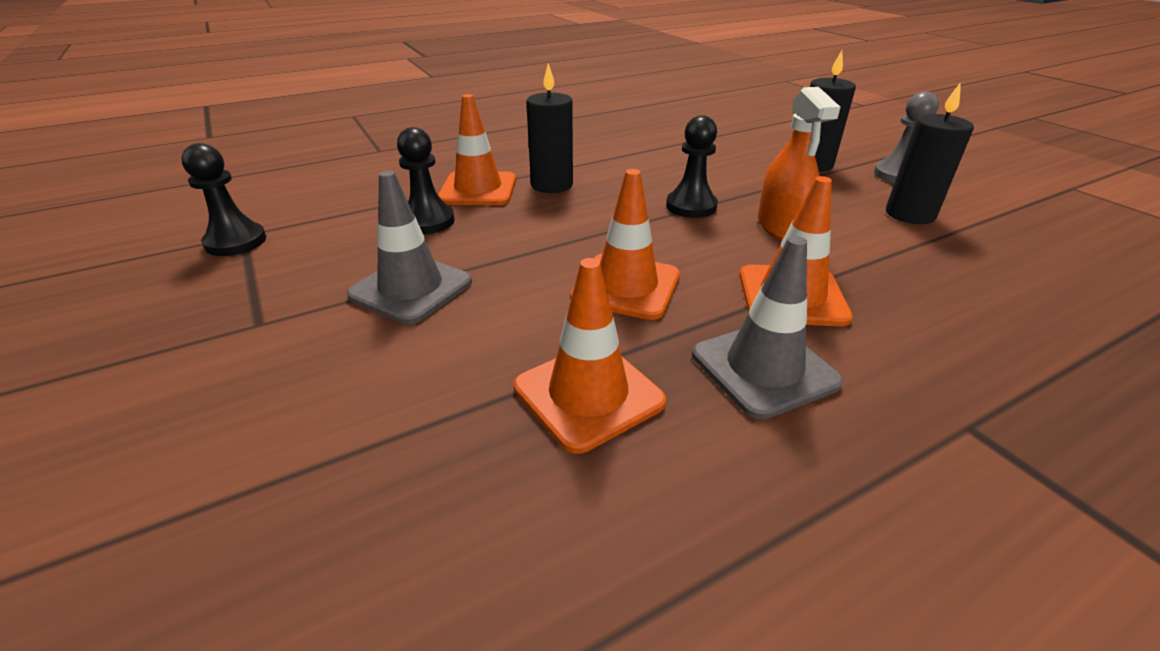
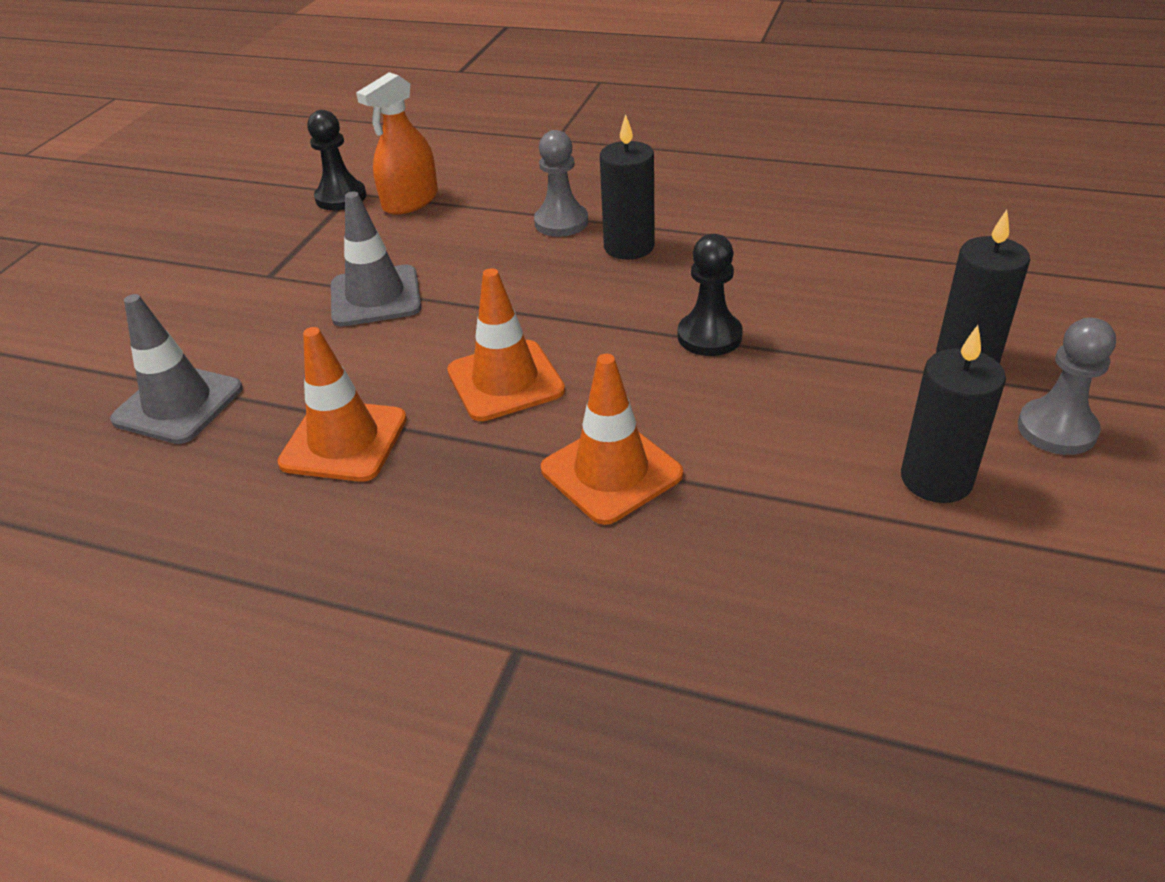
camera: 50 degrees right, 5 degrees up
(428, 221) = (474, 239): black pawn -> none
(478, 189) = (561, 222): orange traffic cone -> grey pawn
(764, 368) = (471, 505): grey traffic cone -> grey traffic cone (178, 404)
(781, 227) = (751, 407): orange spray bottle -> orange spray bottle (410, 201)

